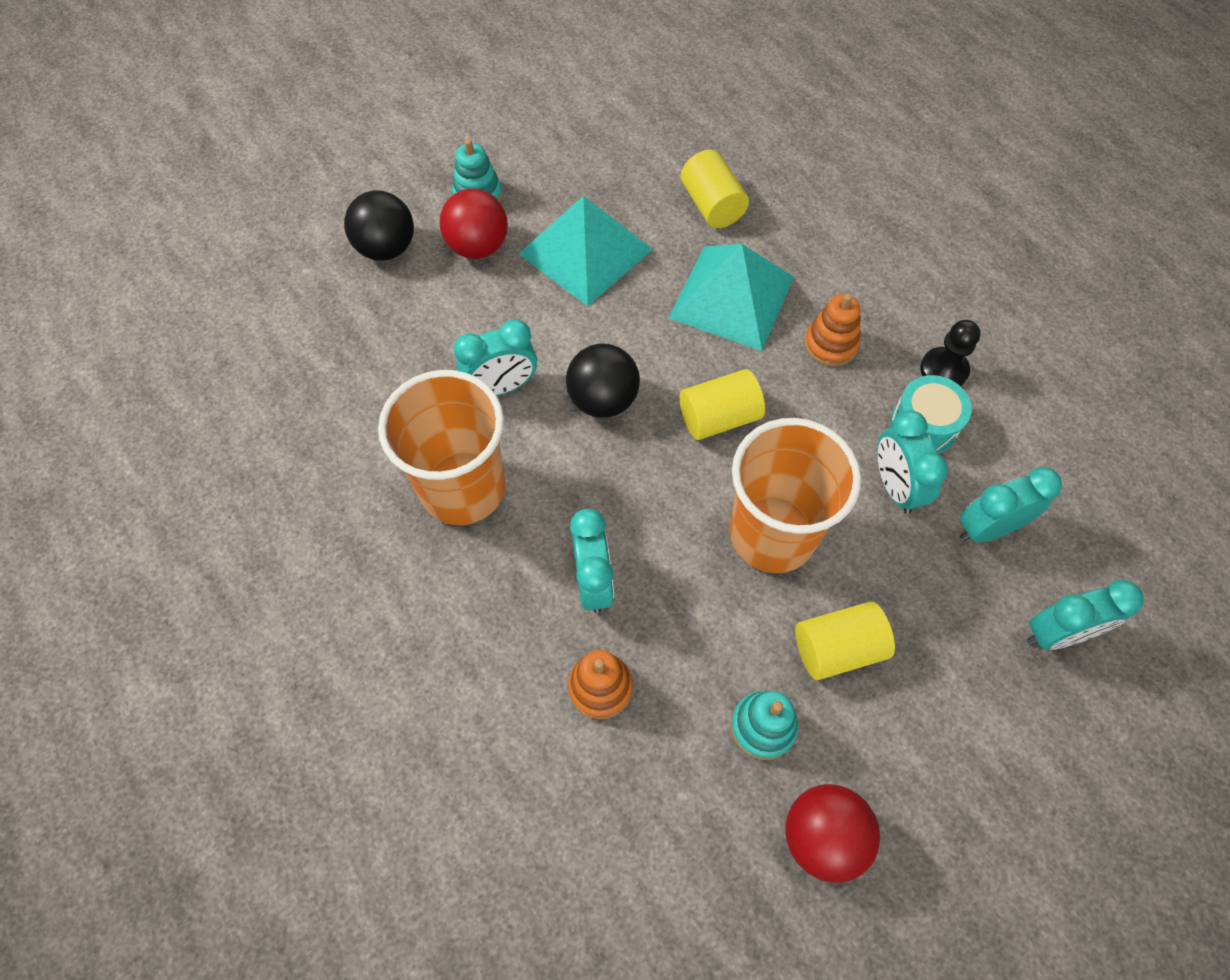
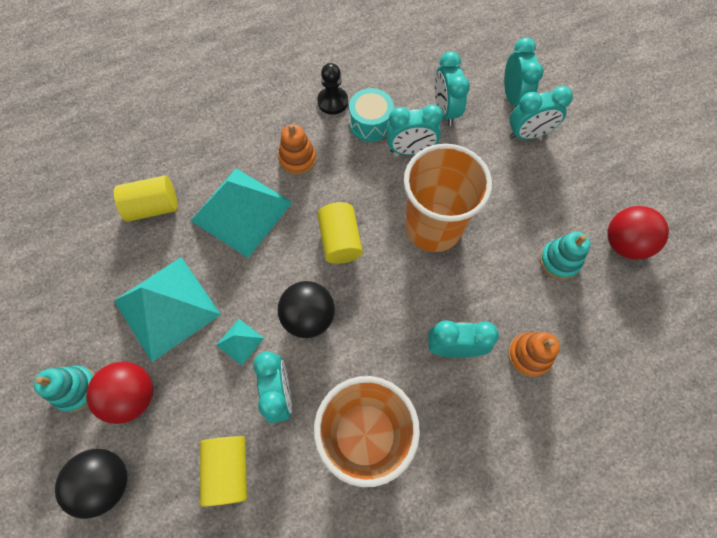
camera: 80 degrees left, 5 degrees up
(557, 333) = (240, 341): none -> turquoise pyramid
(837, 648) = (513, 208): yellow cylinder -> yellow cylinder (228, 469)
(988, 664) = (528, 134): none -> turquoise clock

